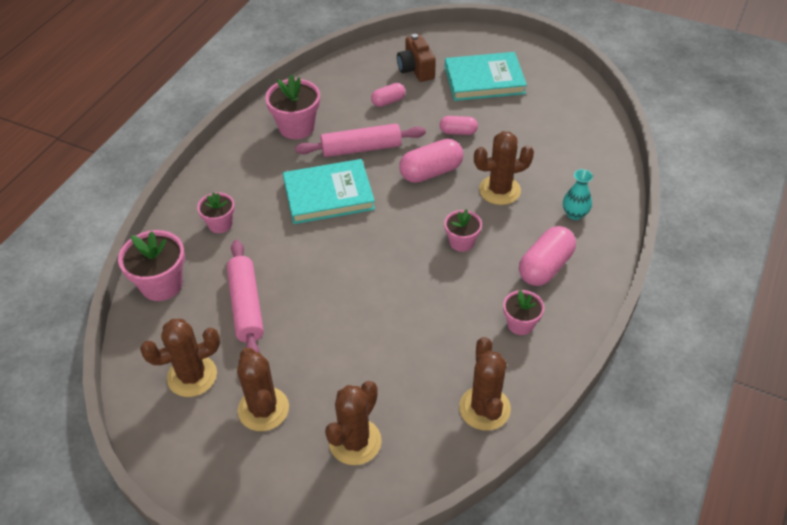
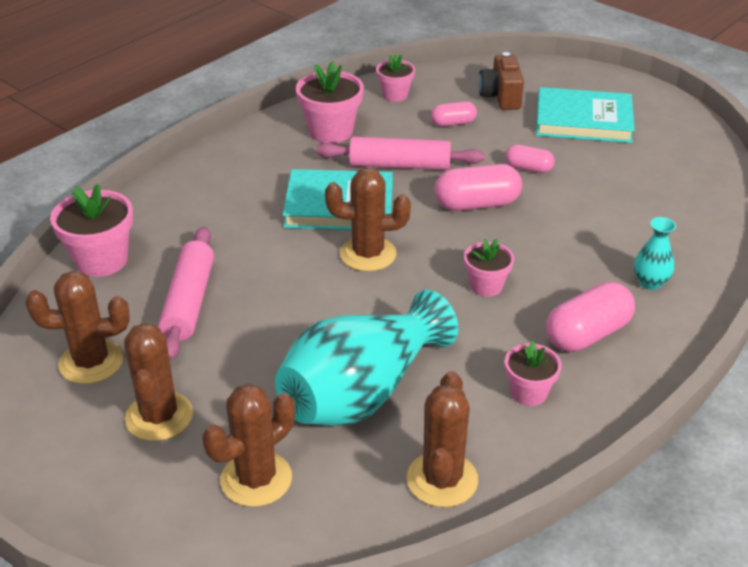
camera: 15 degrees right, 10 degrees down
(220, 224) = (197, 212): pink flower pot -> pink flower pot (395, 95)
(404, 353) = (361, 392): none -> turquoise vase
(499, 190) = (558, 239): brown cactus -> brown cactus (368, 254)

